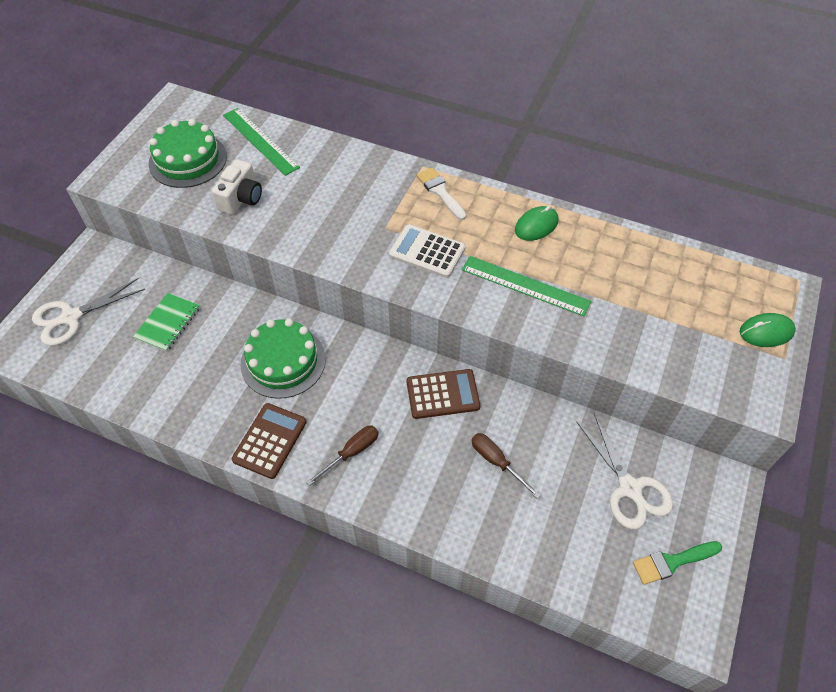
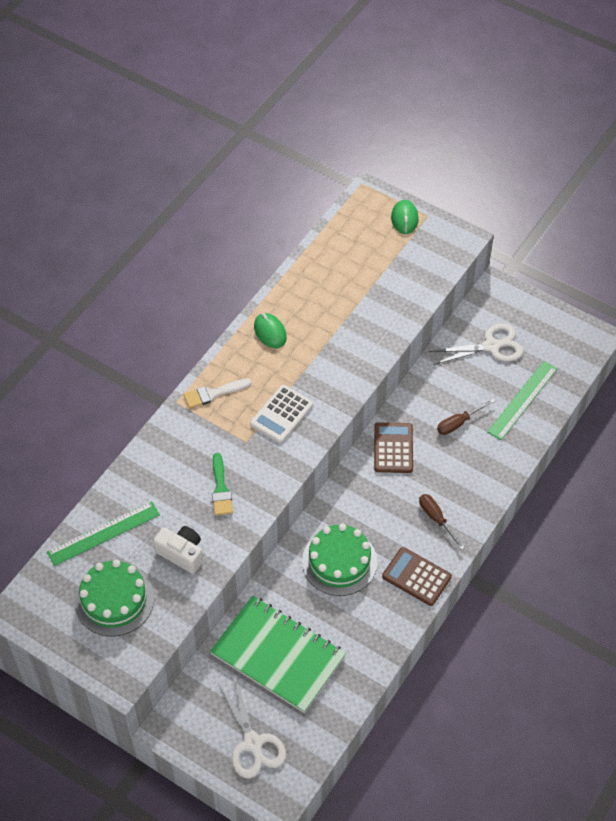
camera: 80 degrees left, 0 degrees up
(168, 323) = (278, 655): green notebook -> green notebook, size x2.00
(525, 285) = (332, 353): green ruler -> green ruler (522, 400)
(672, 562) = (547, 337): green brush -> green brush (221, 489)

